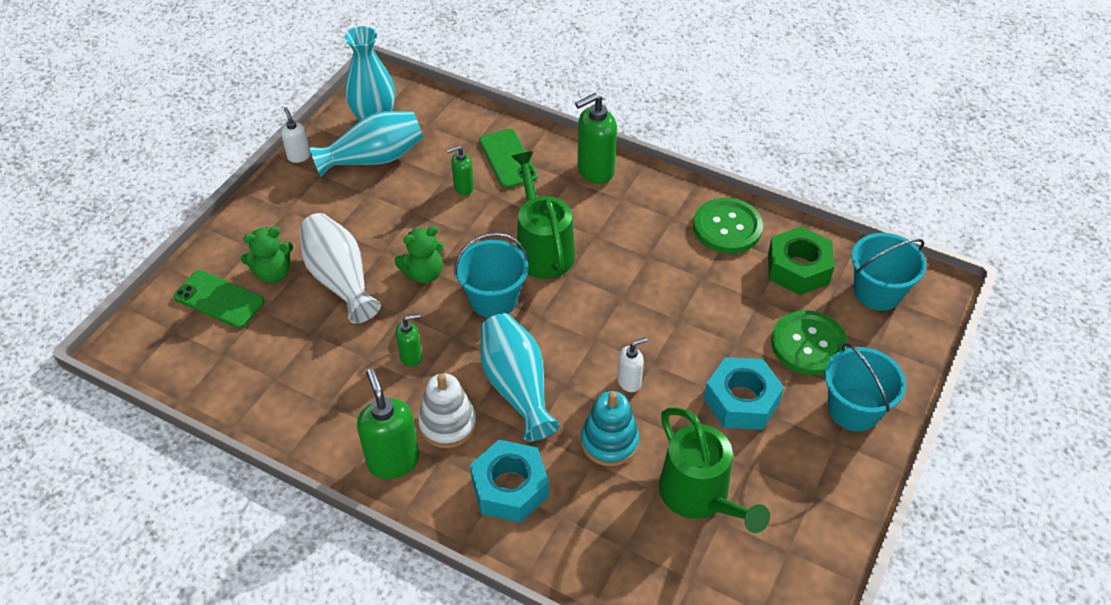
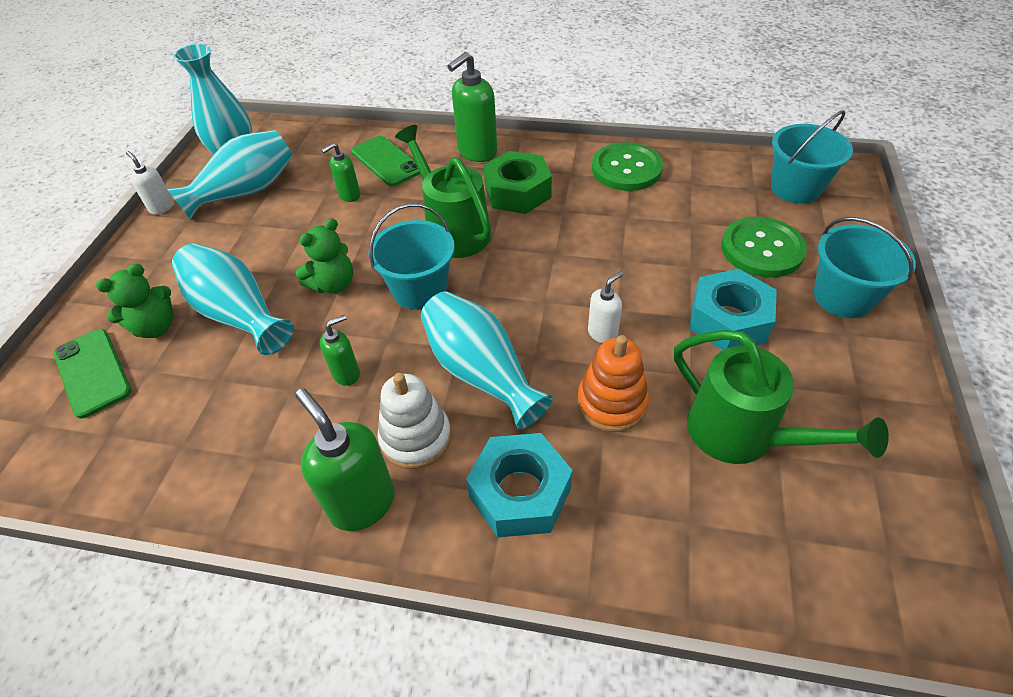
camera: 15 degrees left, 0 degrees up
(219, 299) = (92, 372): green phone -> green phone turned 45 degrees clockwise
(340, 279) = (238, 314): white vase -> turquoise vase
(609, 441) = (611, 403): turquoise stacking toy -> orange stacking toy
(798, 268) = (711, 186): green nut -> green nut (517, 192)

